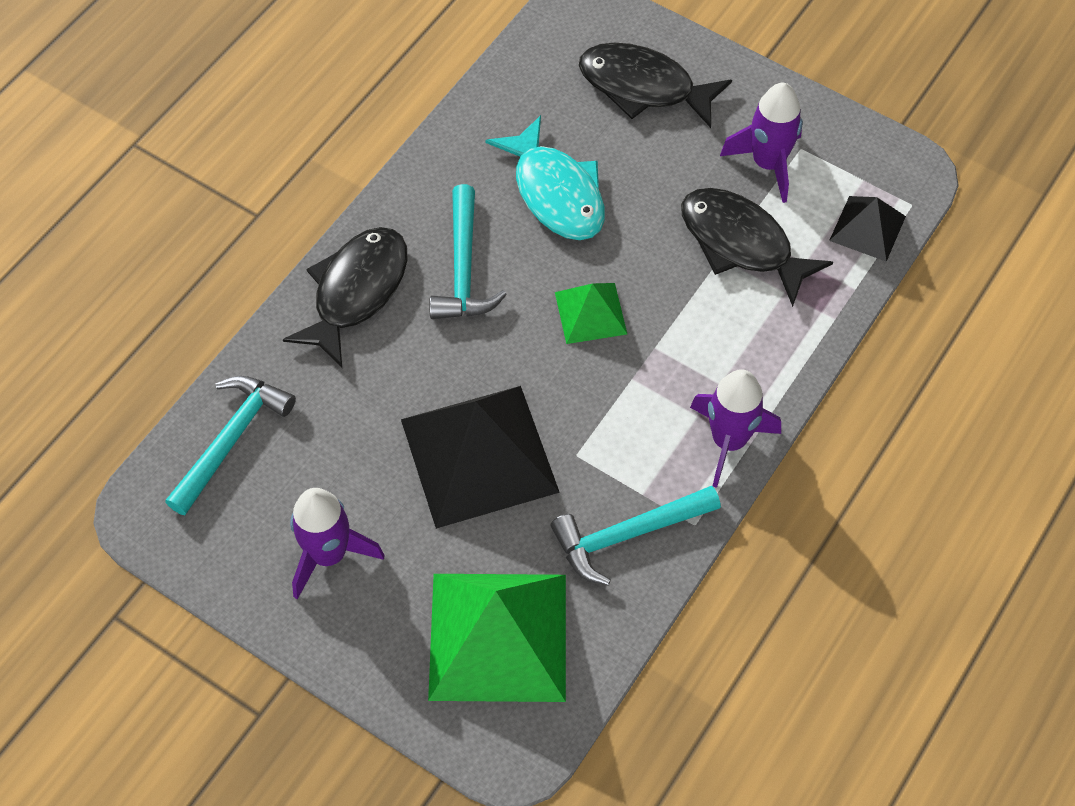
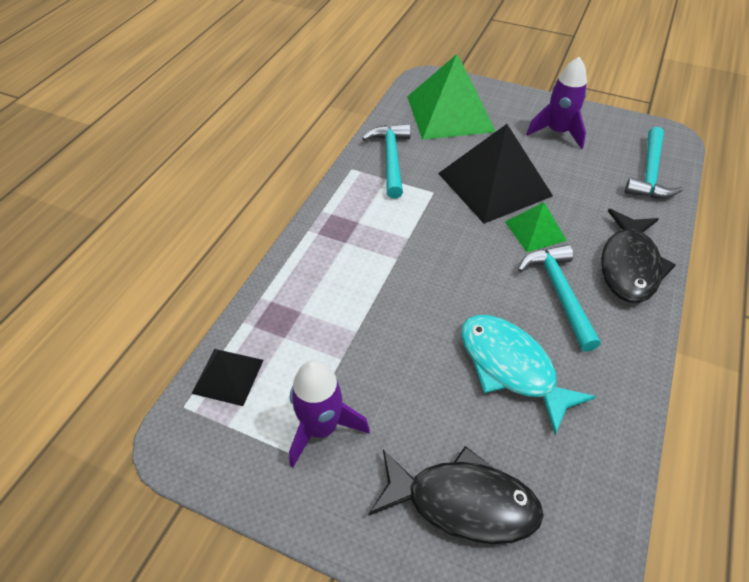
camera: 170 degrees right, 10 degrees down
(590, 313) = (450, 275): green pyramid -> green pyramid (535, 231)
(627, 535) = (391, 159): turquoise hammer -> turquoise hammer turned 60 degrees counterclockwise
(728, 441) = (335, 211): purple rocket -> none
(741, 244) = (339, 345): black fish -> none

